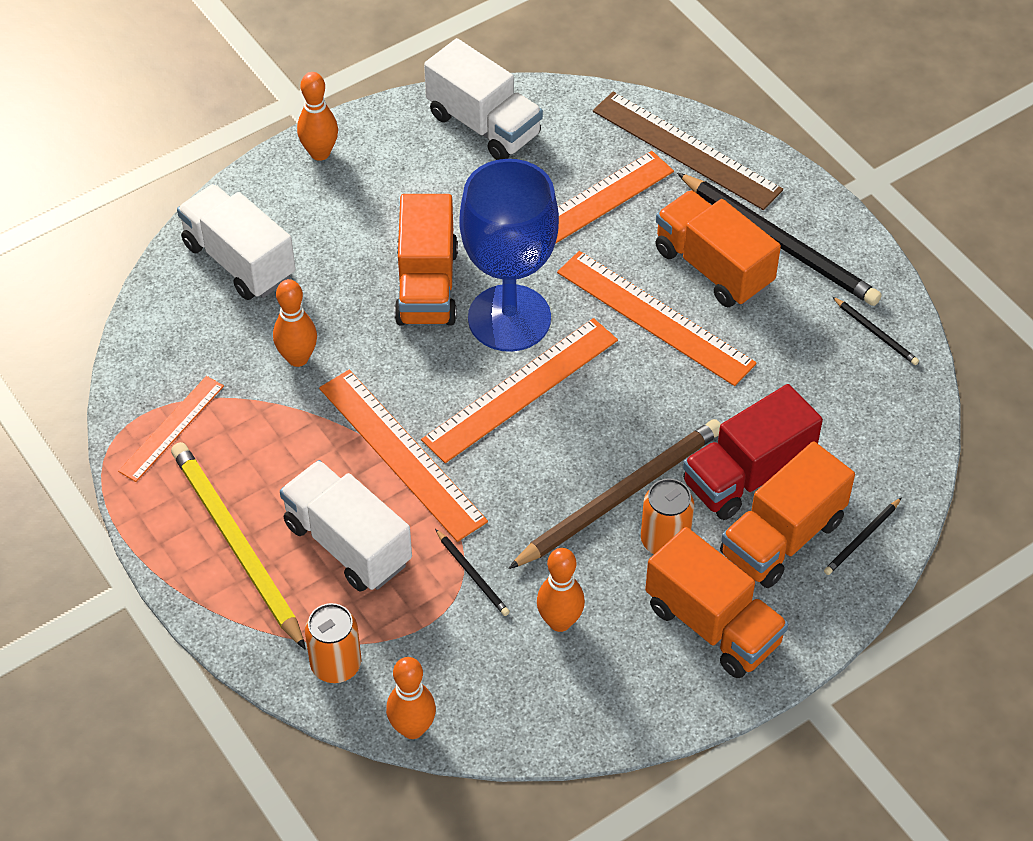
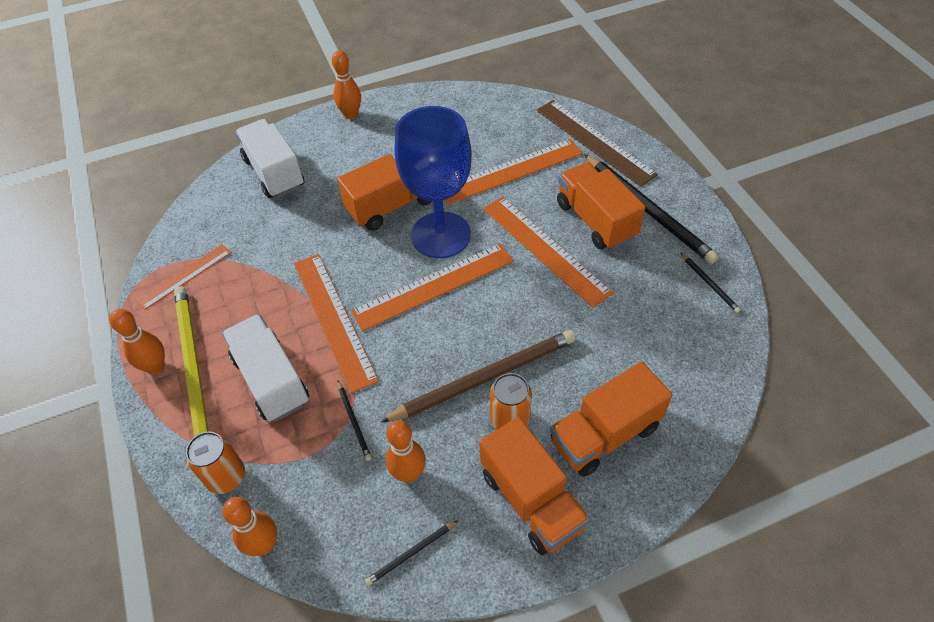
camera: 15 degrees right, 0 degrees up
(298, 358) = (287, 241): orange bowling pin -> orange bowling pin (156, 367)
(427, 286) = (391, 205): orange truck -> orange truck turned 135 degrees counterclockwise
(484, 125) = (462, 110): white truck -> none
(747, 475) = (587, 378): red truck -> none
(862, 538) = (671, 447): black pencil -> black pencil (411, 553)

